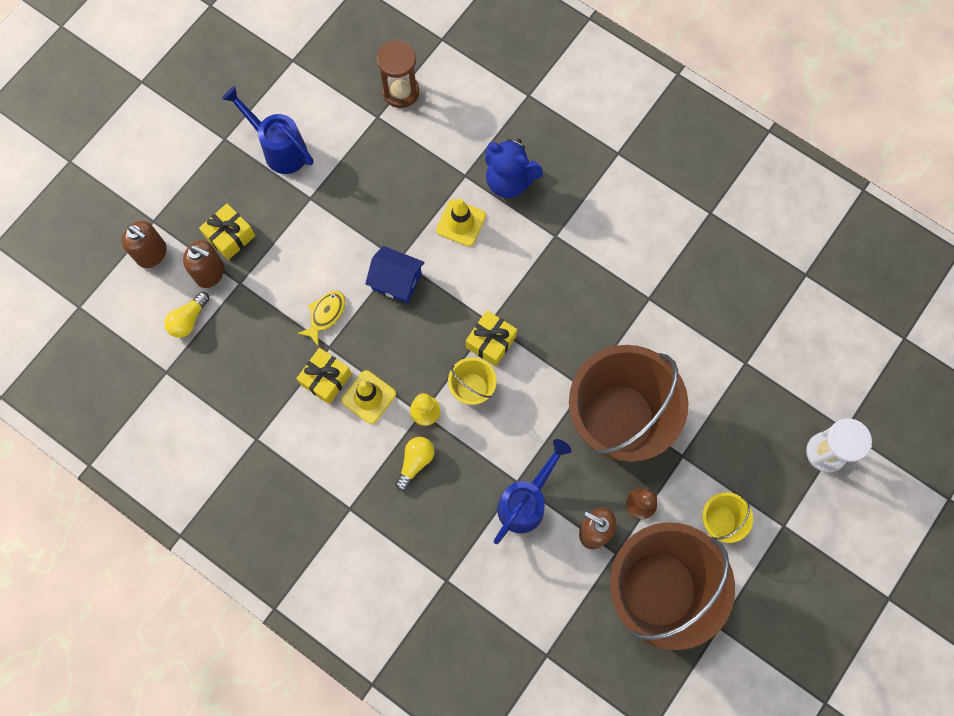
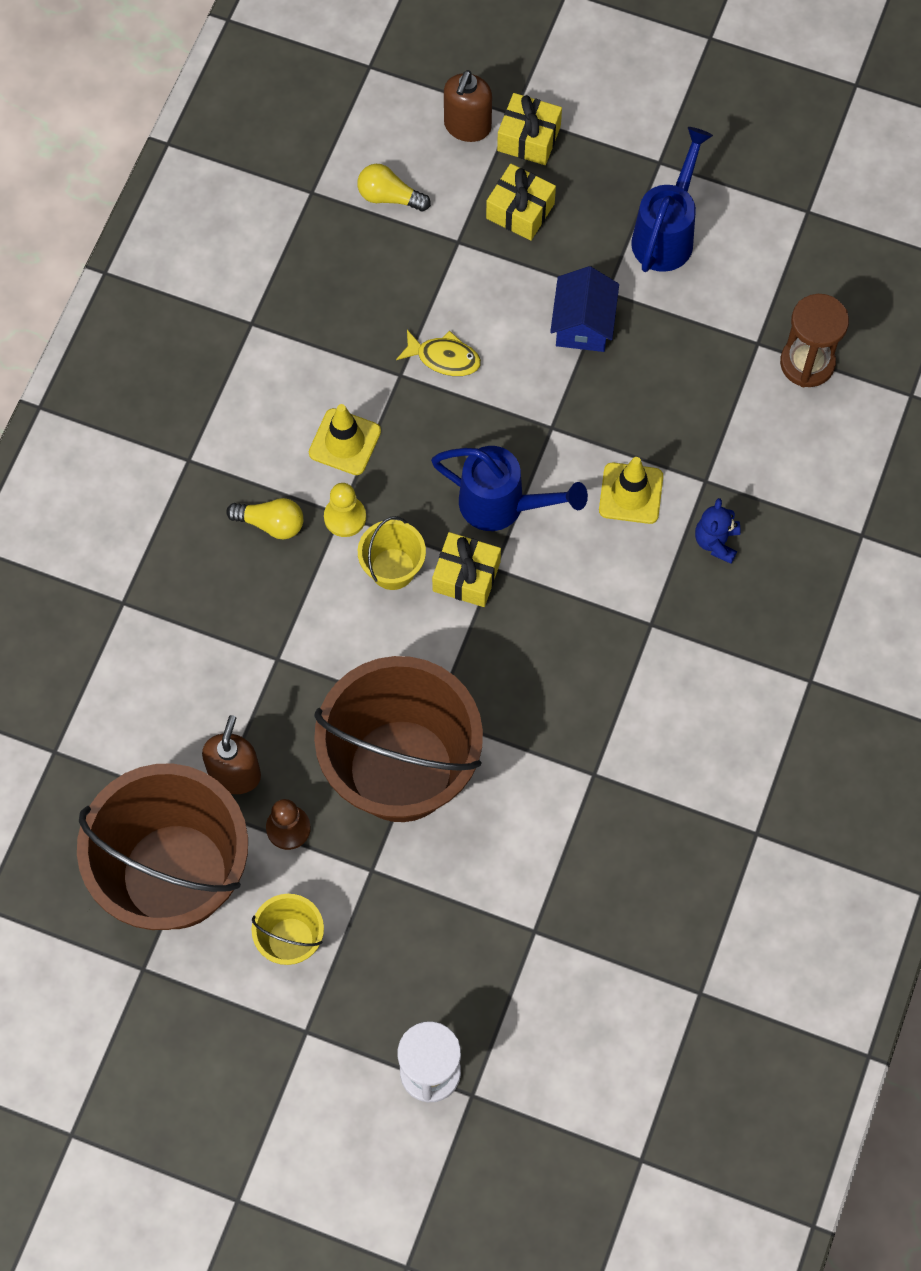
camera: 75 degrees right, 5 degrees down
(210, 273) = (461, 202): brown soap dispenser -> none
(326, 379) = (355, 383): yellow gift -> yellow gift (529, 138)
(396, 281) = (518, 433): blue house -> blue house (583, 324)
(509, 181) = (716, 542): blue teddy bear -> blue teddy bear, size x0.58
(526, 501) = (253, 676): blue watering can -> blue watering can (503, 506)

